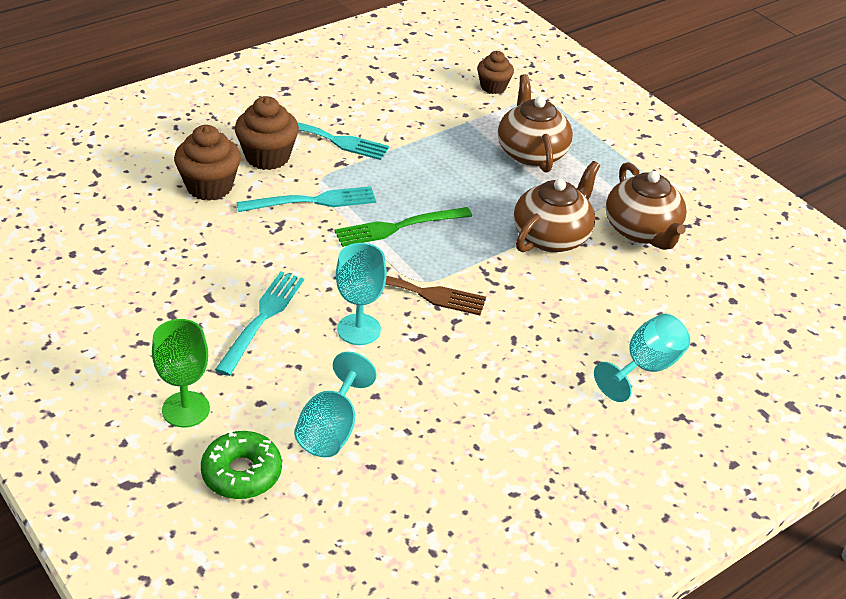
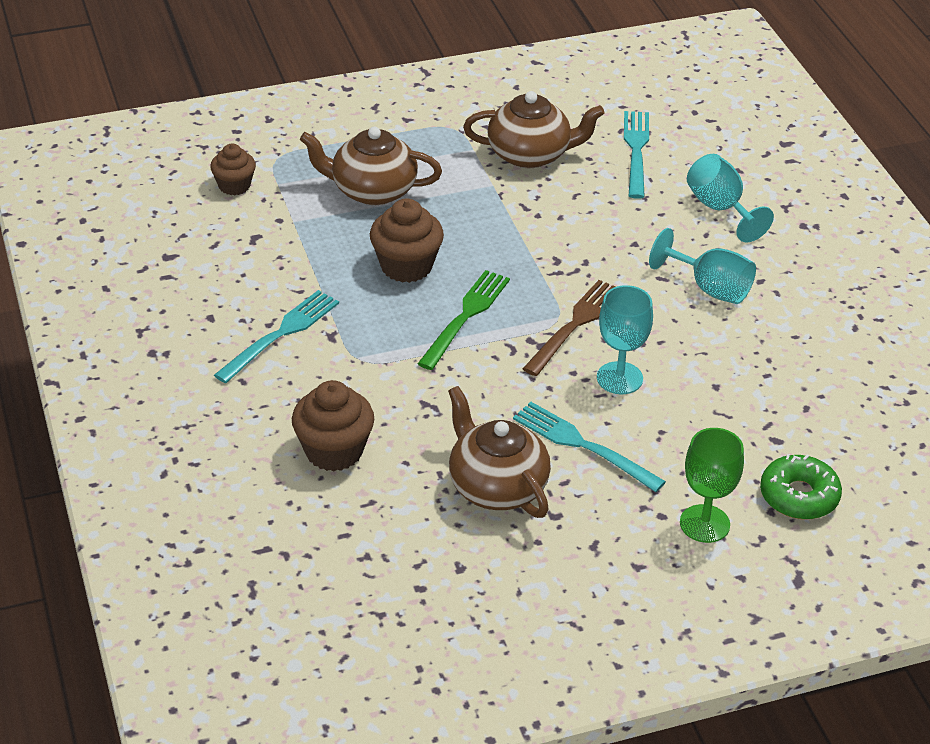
camera: 70 degrees left, 0 degrees up
(267, 157) = (294, 392): brown cupcake -> brown cupcake (406, 266)
(313, 201) = (395, 371): turquoise fork -> turquoise fork (636, 150)
(331, 429) = (754, 425): turquoise goblet -> turquoise goblet (710, 288)
(398, 227) = (466, 316): green fork -> green fork turned 150 degrees counterclockwise
(552, 236) = (518, 214): brown teapot -> brown teapot (496, 486)

